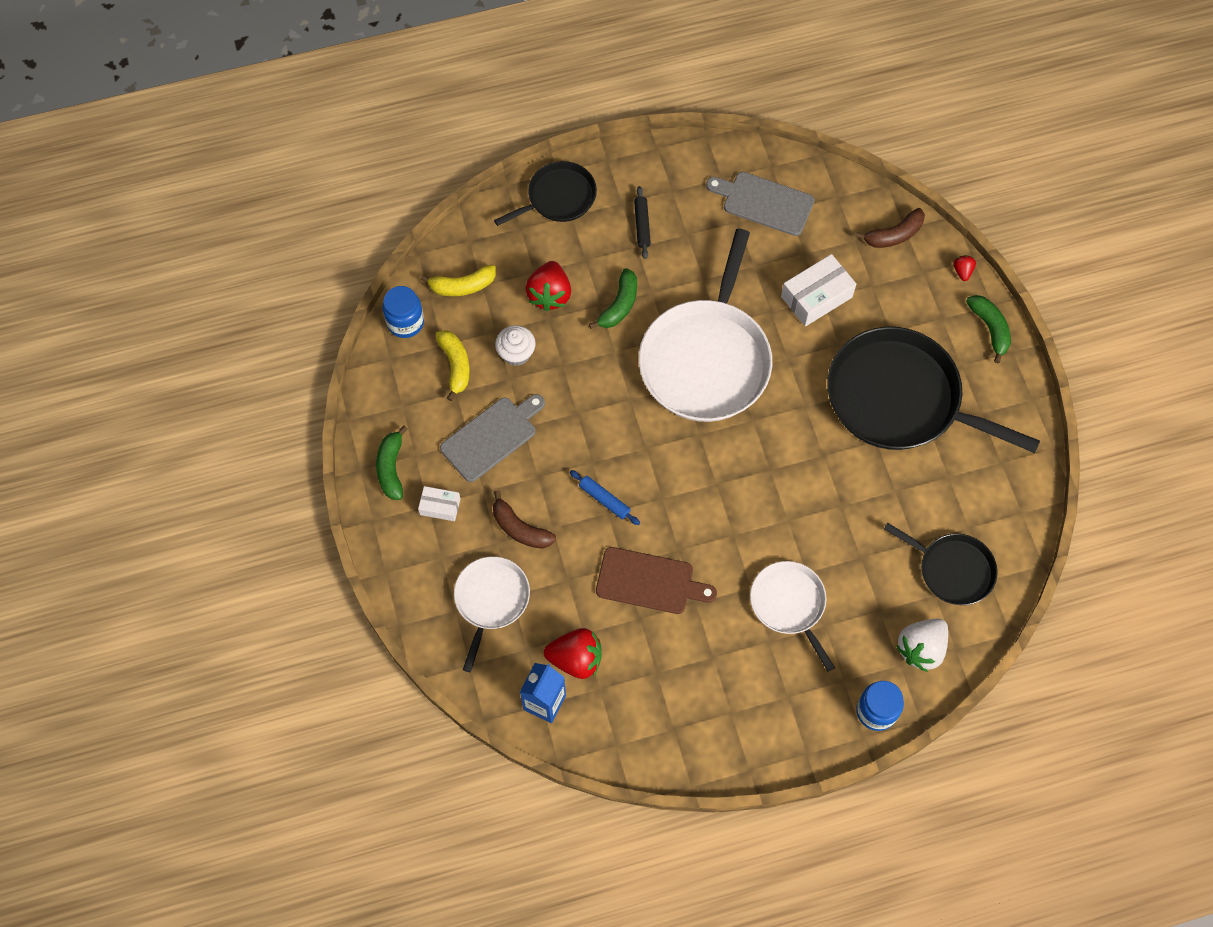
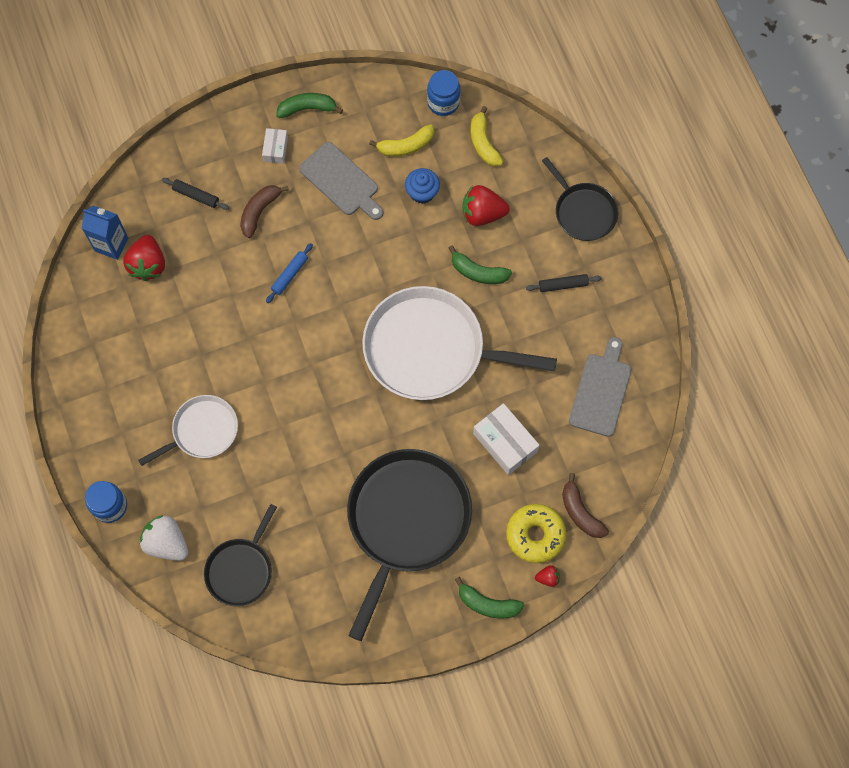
camera: 85 degrees right, 5 degrees up
(491, 600) = (196, 196): white pan -> black rolling pin
(516, 353) = (422, 192): white cupcake -> blue cupcake
(650, 582) = (217, 316): brown cutting board -> none
(917, 278) = (535, 535): none -> yellow donut
(990, 329) = (488, 604): green banana -> green banana turned 45 degrees clockwise

